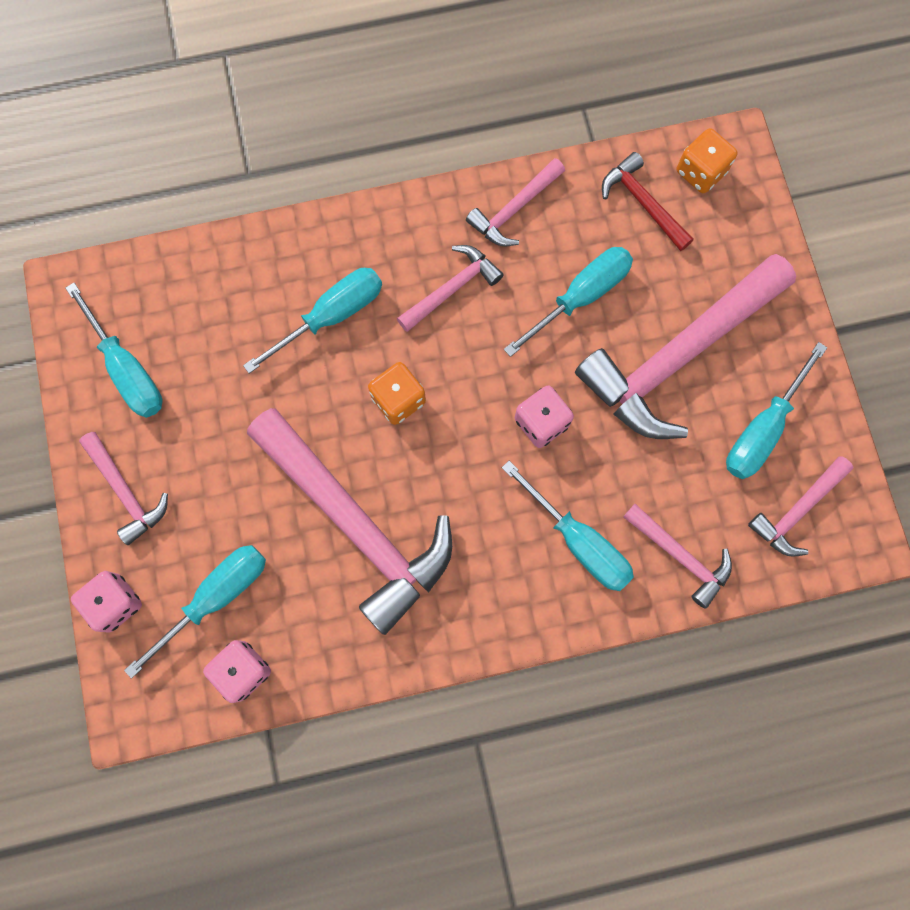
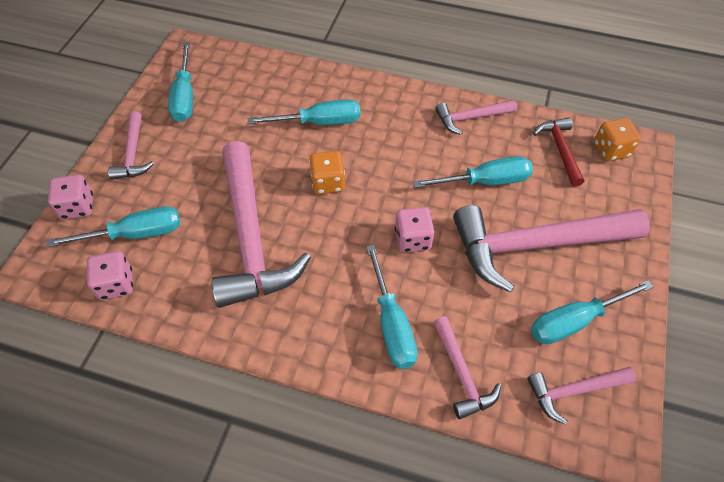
camera: 30 degrees right, 20 degrees down
(452, 289) = (403, 141): pink hammer -> none

